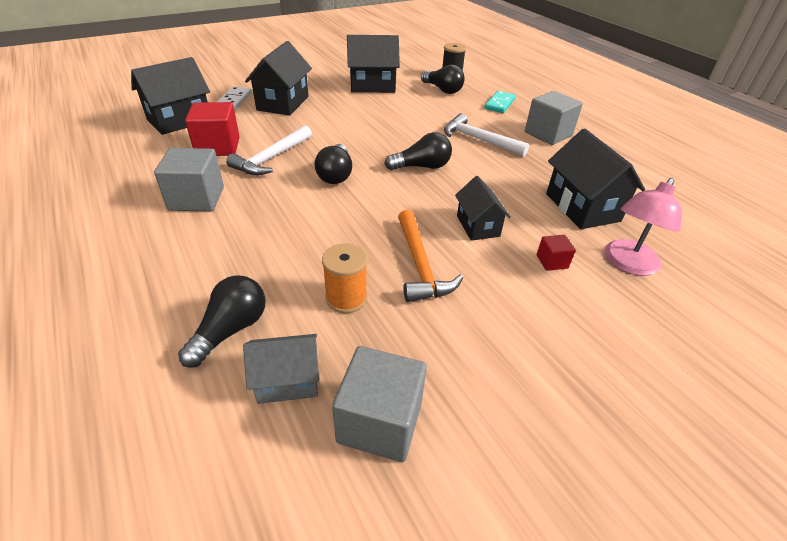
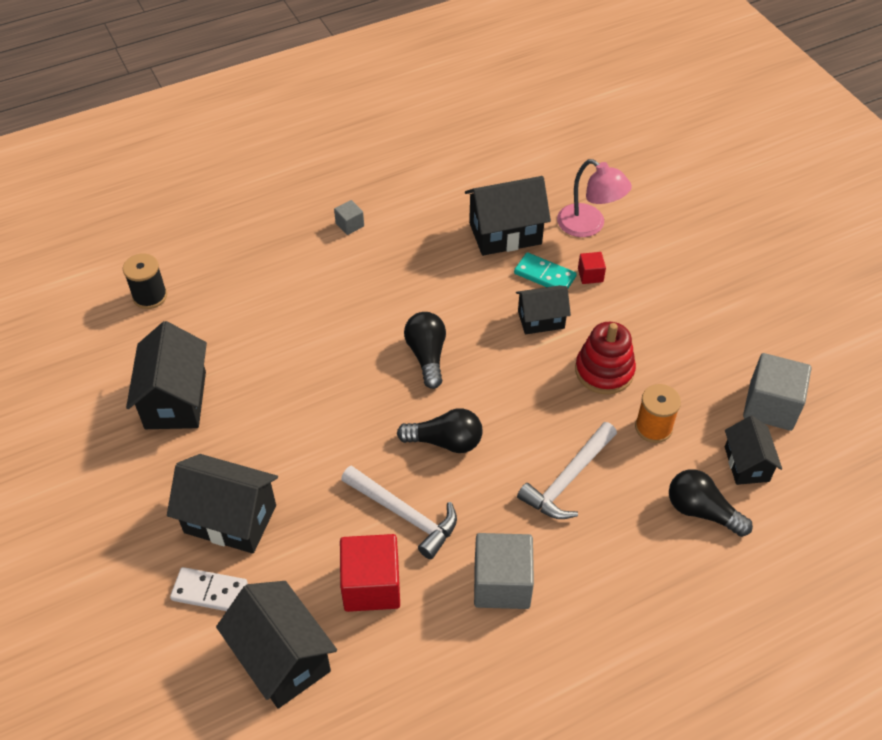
camera: 85 degrees left, 10 degrees up
(288, 381) = (746, 464): grey house -> black house
(420, 265) = (604, 371): orange hammer -> red stacking toy
(442, 90) = (203, 312): black light bulb -> none
(479, 139) = (361, 293): white hammer -> white hammer (567, 479)
(499, 104) = (258, 255): turquoise domino -> turquoise domino (544, 275)
(548, 134) = (349, 225): grey cube -> grey cube, size x0.49

